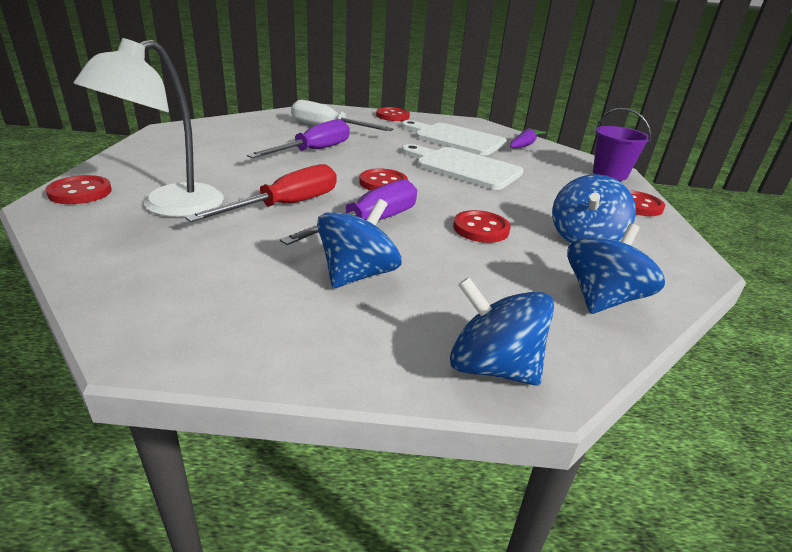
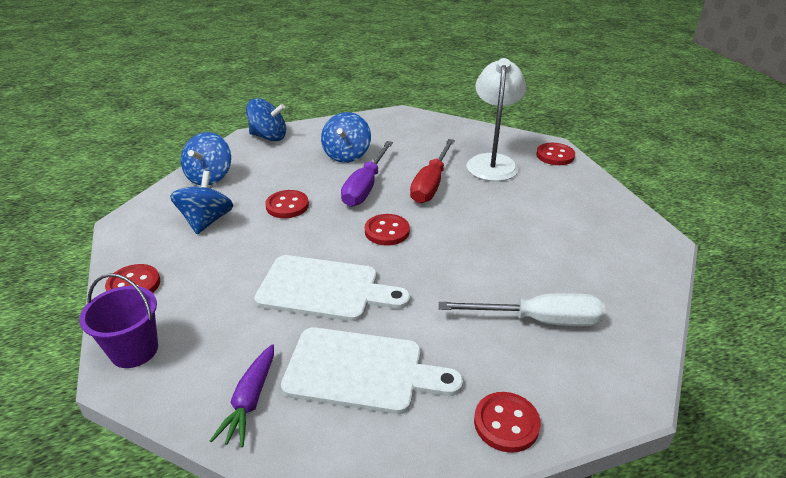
camera: 160 degrees right, 5 degrees up
(314, 151) = (491, 257): purple screwdriver -> none

